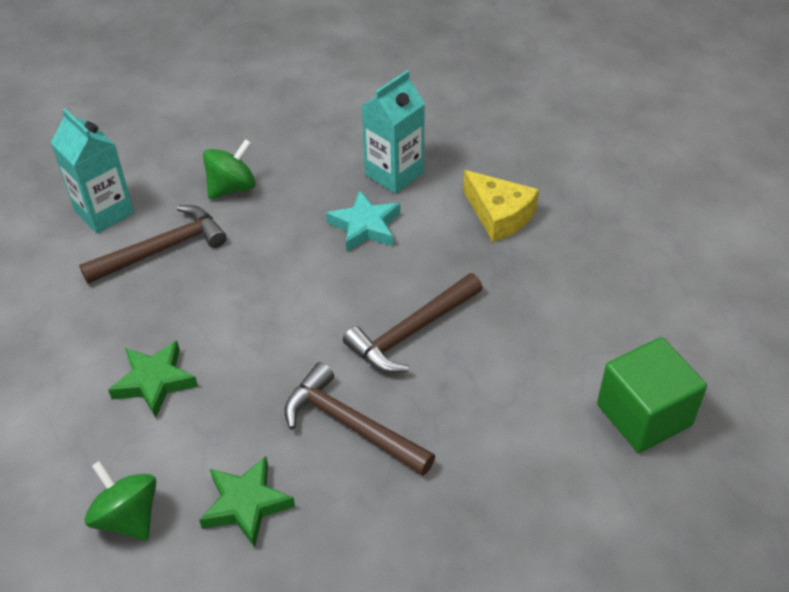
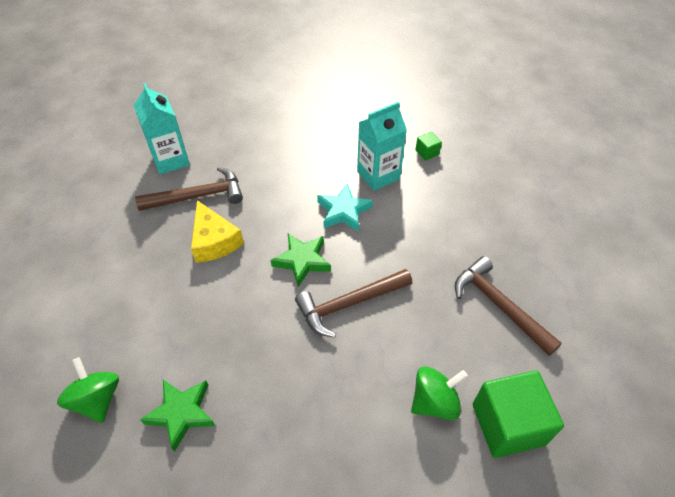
camera: 15 degrees right, 5 degrees up
(154, 382) = (155, 296): green star -> green star (302, 261)
(232, 188) = (261, 161): green spinning top -> green spinning top (434, 402)
(351, 425) = (279, 369): brown hammer -> brown hammer (499, 305)
(447, 134) = (427, 152): none -> green cube
(499, 215) = (445, 225): yellow cheese -> yellow cheese (214, 241)

